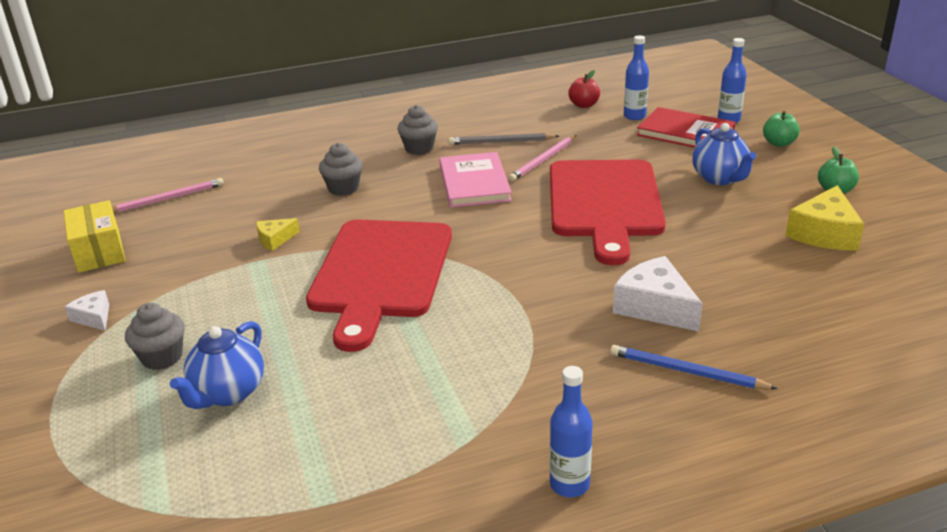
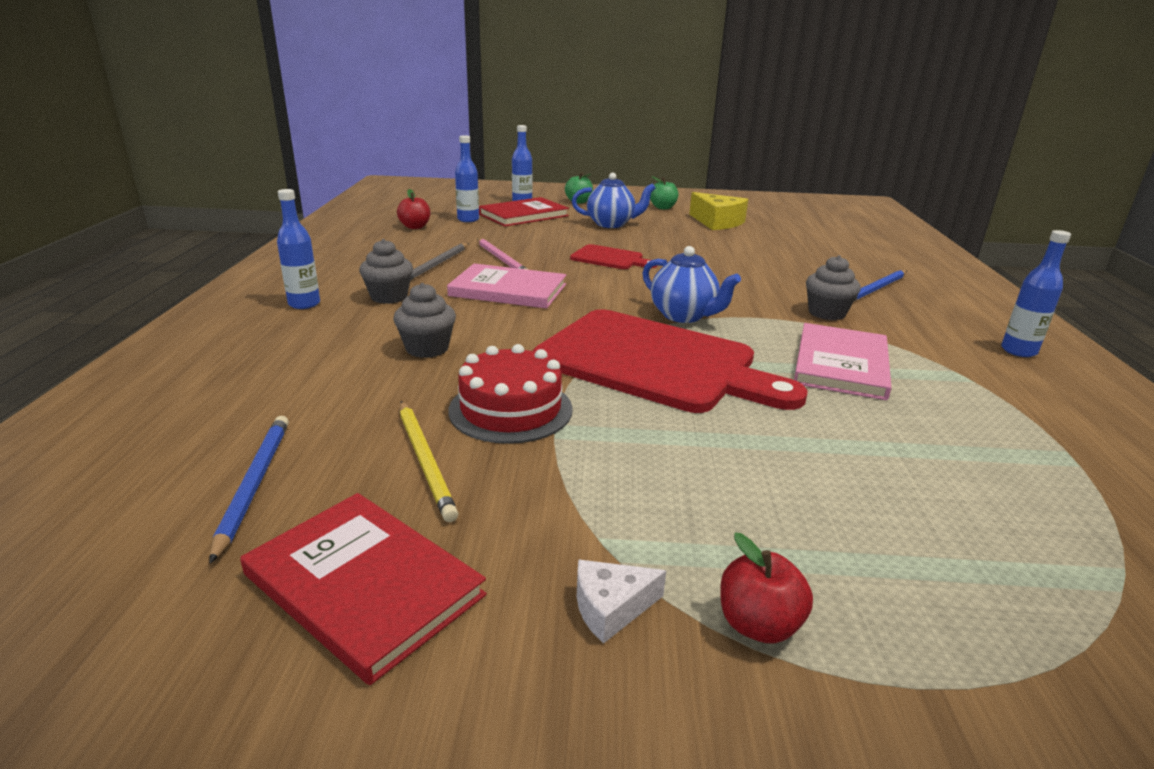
camera: 70 degrees left, 5 degrees down
(88, 363) = (758, 625): none -> red apple
(99, 251) = (364, 584): yellow box -> red book
(162, 357) = (770, 539): grey cupcake -> grey cupcake (826, 313)
(167, 199) = (254, 484): pink pencil -> blue pencil
(205, 232) = (425, 460): none -> yellow pencil
(228, 393) = (872, 492): blue teapot -> blue teapot (684, 316)
(275, 239) = (510, 409): yellow cheese -> red cake
(382, 129) = (304, 304): none -> blue bottle
(441, 363) = (841, 364): none -> pink book
(604, 203) = (609, 258): red cutting board -> red cutting board, size x0.46
(654, 307) = (785, 279): white cheese -> none

